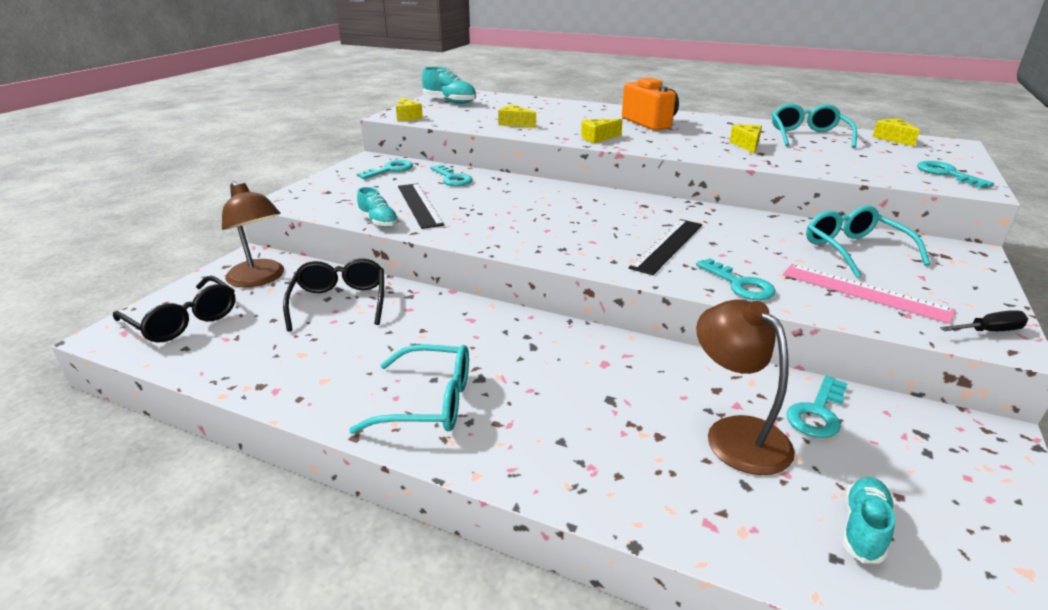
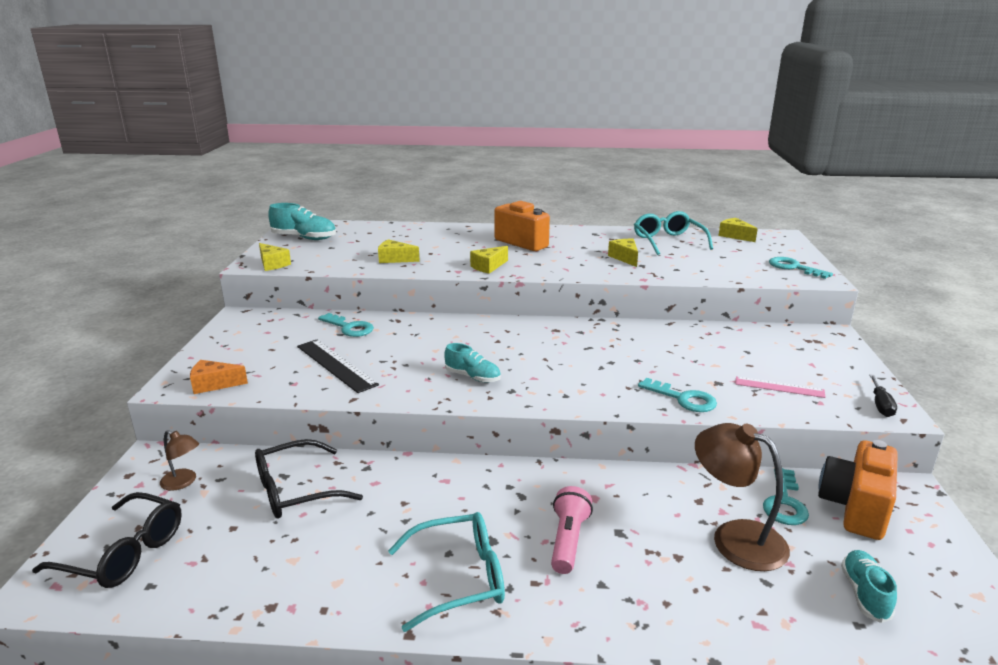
camera: 20 degrees left, 5 degrees down
(260, 279) = (183, 482): brown lamp -> brown lamp, size x0.53
(312, 204) = (214, 384): none -> orange cheese
(340, 302) = (295, 491): black glasses -> black glasses turned 90 degrees counterclockwise
(378, 221) = (305, 392): turquoise shoe -> turquoise shoe (472, 377)
(390, 170) = (273, 327): turquoise key -> none
(553, 395) = (568, 540): none -> pink flashlight
(667, 245) = (601, 370): black ruler -> none
(854, 250) = (751, 347): turquoise glasses -> none
(864, 292) = (779, 387): pink ruler -> pink ruler, size x0.64
(906, 437) = (855, 508): none -> orange camera
(989, 331) = (880, 405): black screwdriver -> black screwdriver turned 135 degrees clockwise

